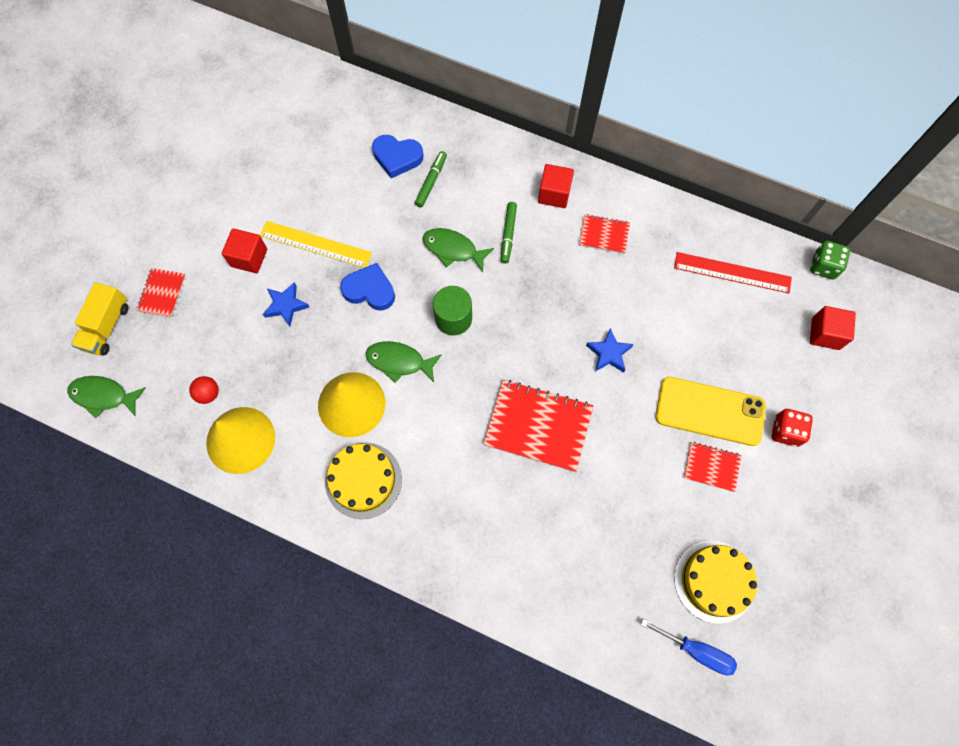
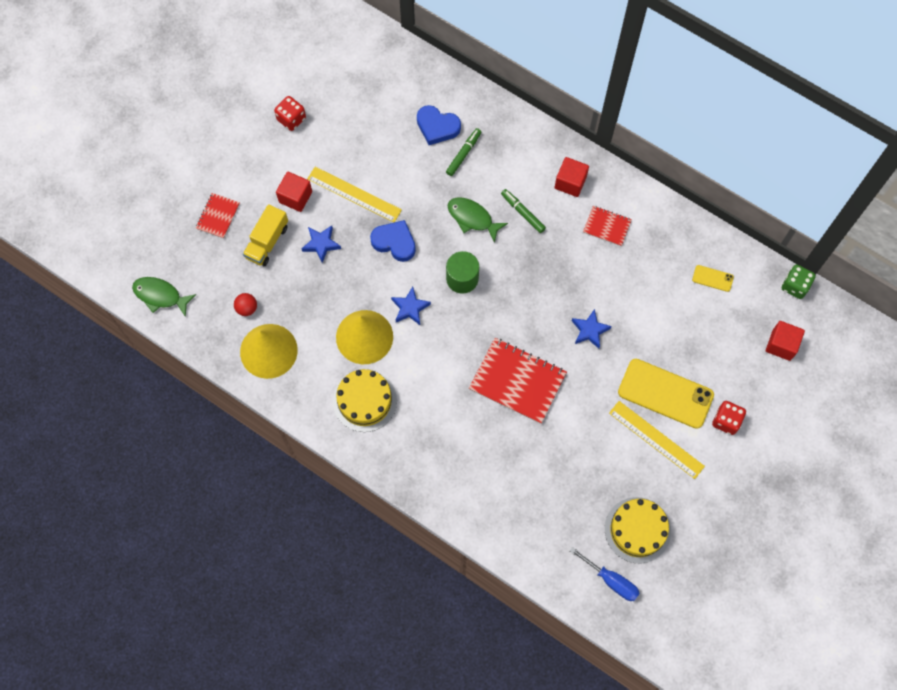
camera: 10 degrees right, 0 degrees up
(106, 326) = (168, 237): yellow truck -> yellow truck (267, 242)
(233, 173) = (291, 119): none -> red dice
(399, 361) = (410, 308): green fish -> blue star
(508, 234) = (523, 213): green marker -> green marker turned 120 degrees clockwise
(711, 467) = (656, 439): red notebook -> yellow ruler
(732, 272) = (712, 278): red ruler -> yellow phone

